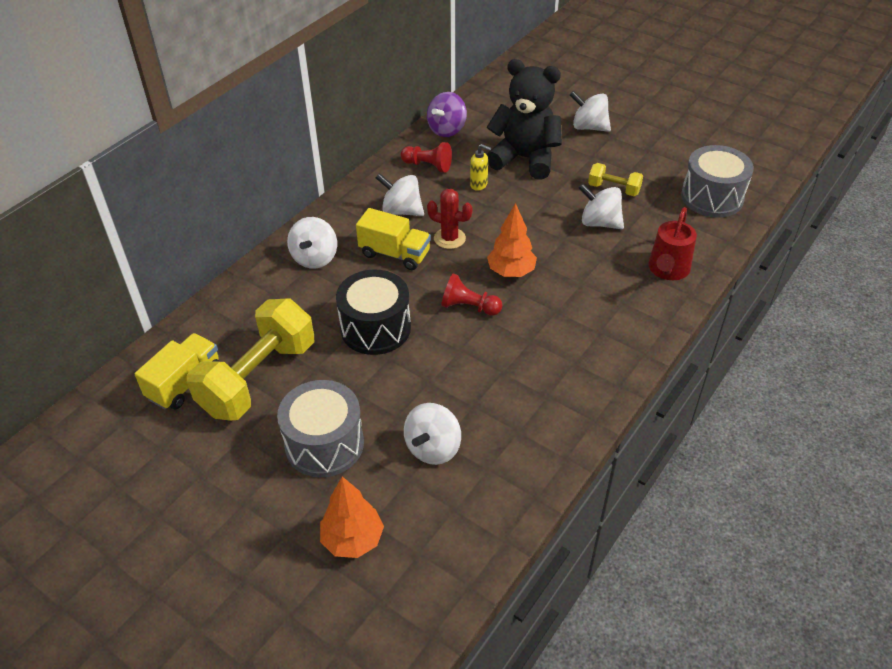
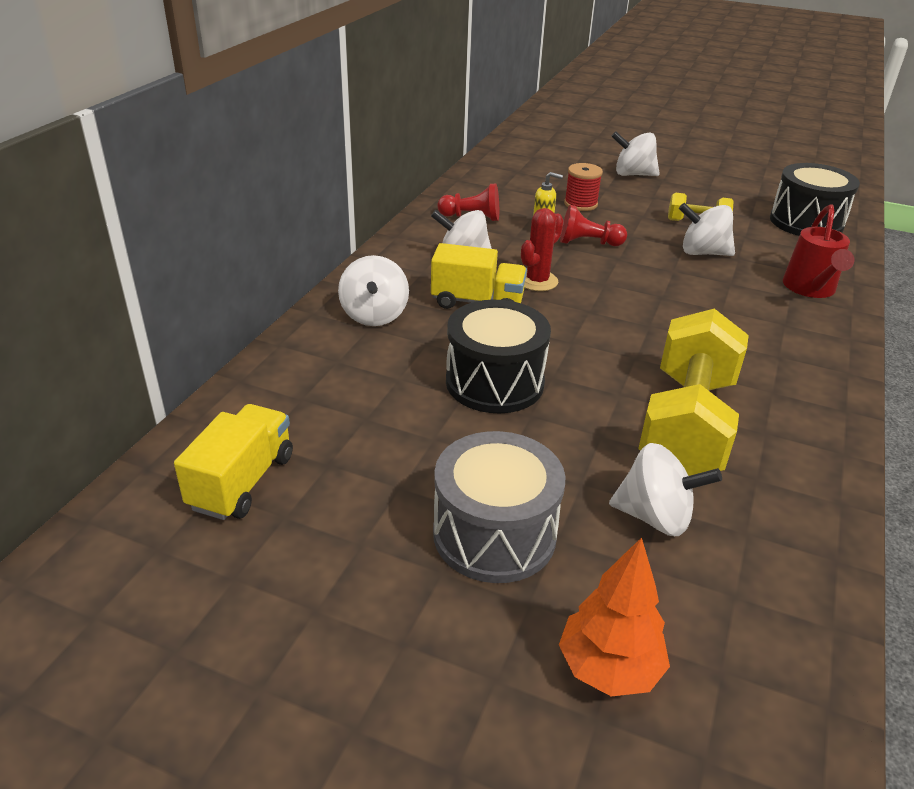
camera: 15 degrees left, 10 degrees down
(258, 378) = (355, 461): yellow dumbbell -> yellow dumbbell (687, 425)
(433, 448) = (655, 517): white spinning top -> white spinning top turned 90 degrees counterclockwise
(447, 130) = (476, 185): purple spinning top -> none
(449, 238) = (537, 281): red cactus -> red cactus turned 60 degrees counterclockwise
(469, 307) = (603, 347): red pawn -> red pawn (588, 243)
(511, 272) = (632, 307): orange tree -> none
(525, 159) = (580, 204): black teddy bear -> red spool
(712, 197) = (806, 222): grey drum -> black drum

